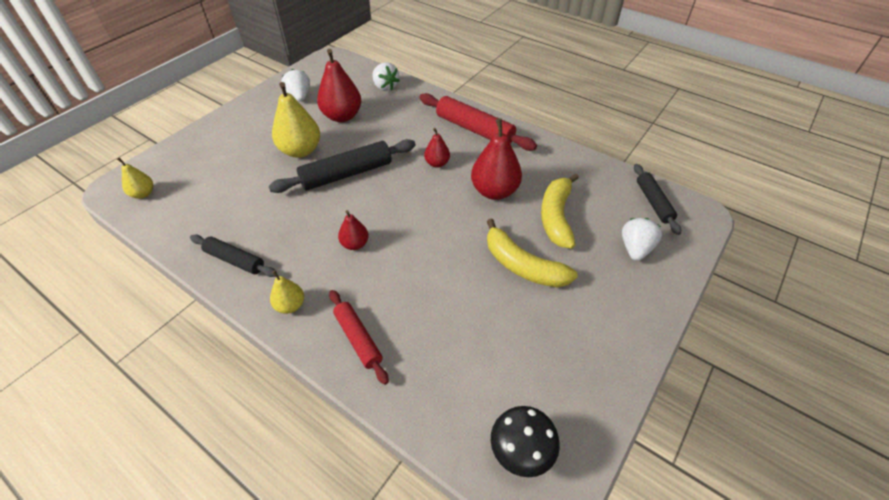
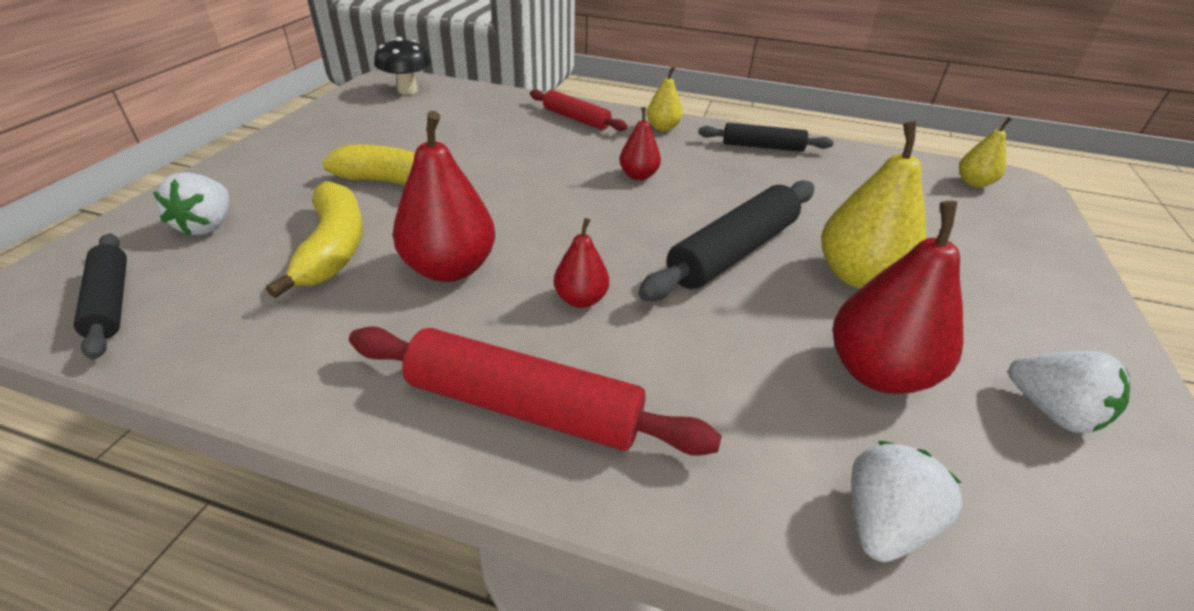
camera: 160 degrees right, 10 degrees down
(385, 87) = (882, 523): white strawberry -> white strawberry turned 90 degrees clockwise

